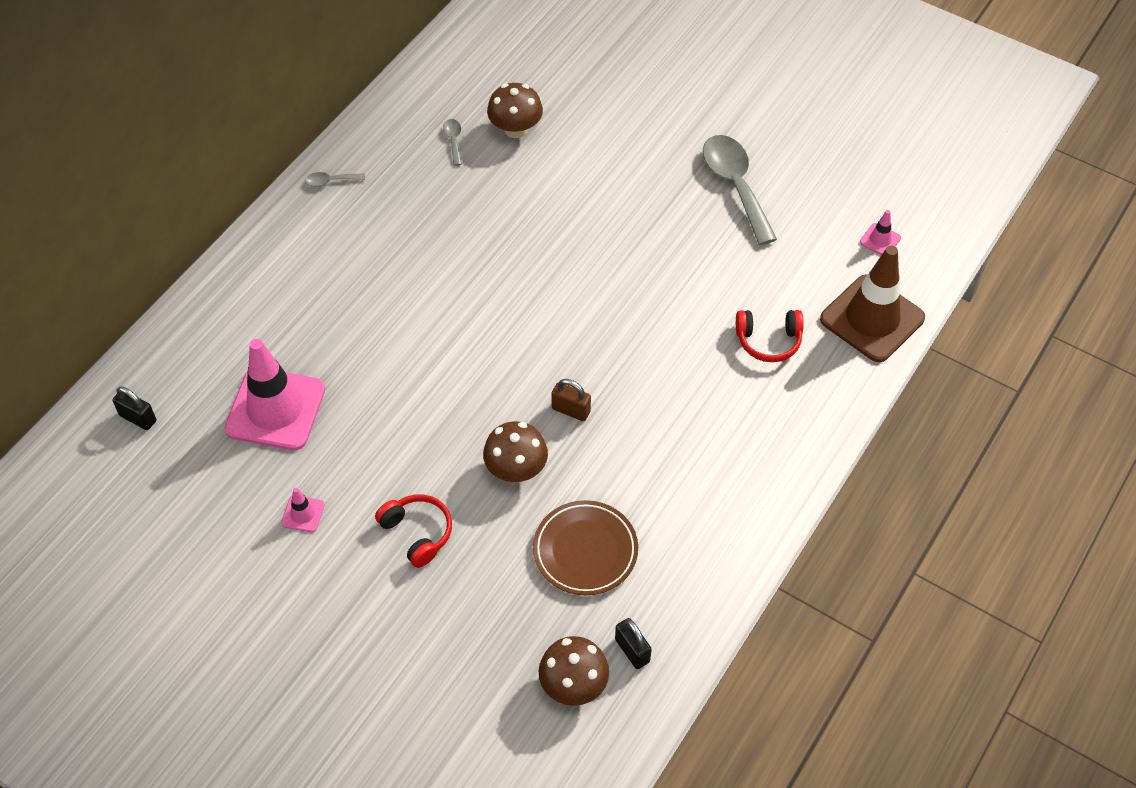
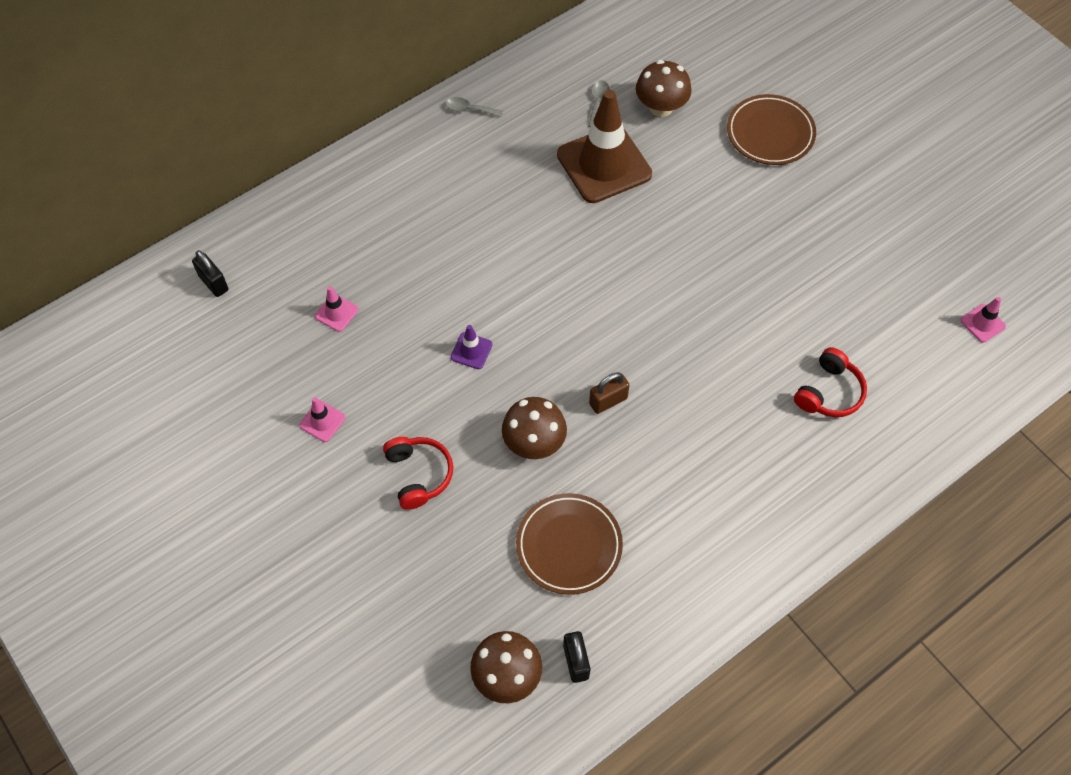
camera: 20 degrees right, 5 degrees up
(275, 409) = (336, 313): pink traffic cone -> pink traffic cone, size x0.42
(423, 404) = (471, 351): none -> purple traffic cone
(571, 410) = (608, 401): brown padlock -> brown padlock turned 75 degrees counterclockwise
(627, 125) = (770, 133): none -> brown plate
(735, 185) = (855, 224): grey spoon -> none
(768, 341) = (829, 392): red headphones -> red headphones turned 75 degrees counterclockwise
(872, 319) = (943, 402): brown traffic cone -> brown traffic cone (604, 164)

